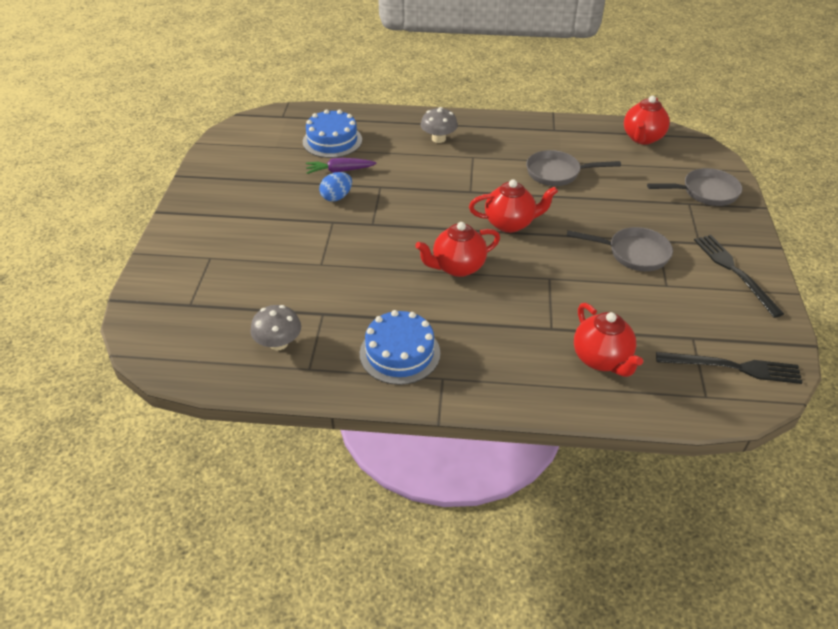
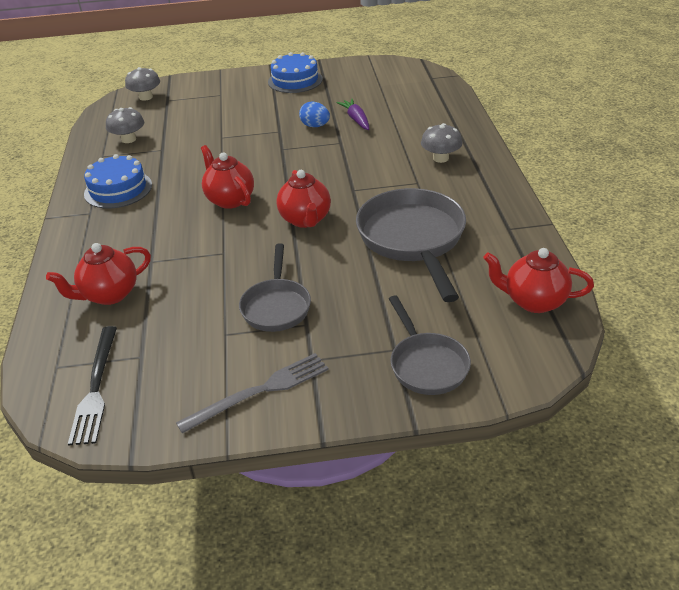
camera: 80 degrees right, 5 degrees down
(165, 325) = (146, 97): none -> grey mushroom
(332, 141) = (404, 107): blue cake -> blue cake (295, 80)
(557, 173) = (413, 240): grey pan -> grey pan, size x1.69
(734, 272) = (259, 391): black fork -> grey fork

